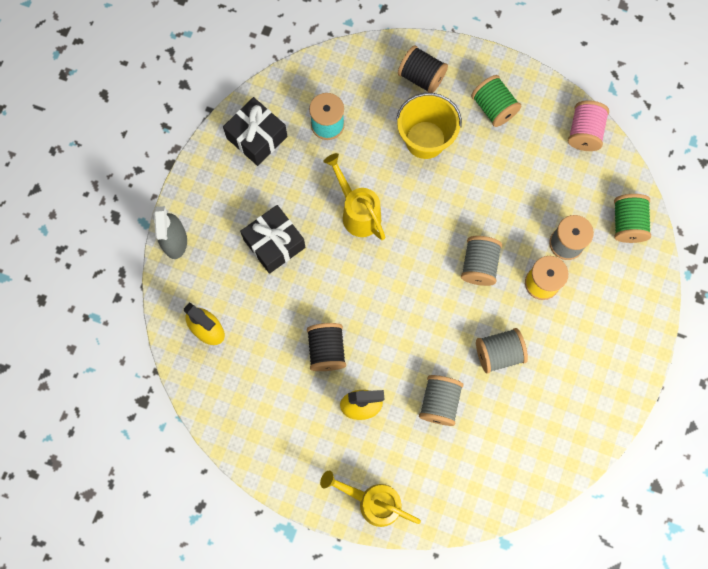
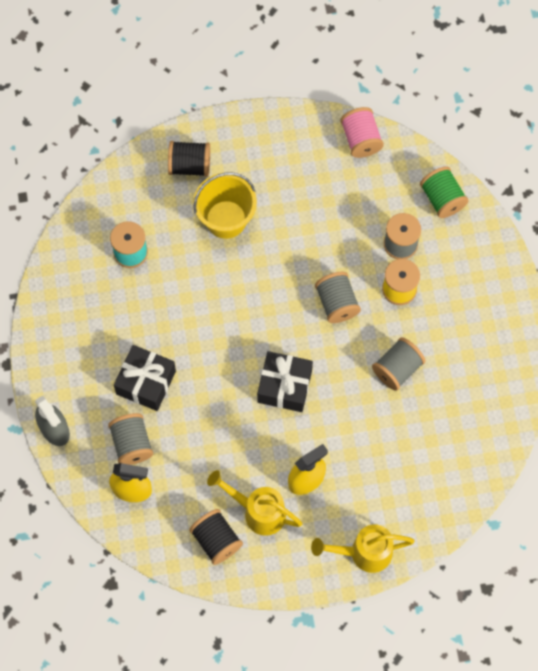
camera: 30 degrees left, 5 degrees down
(257, 137) = (73, 297): black gift -> black gift (284, 386)
(326, 350) = (248, 448): black spool -> black spool (216, 540)
(357, 212) = (203, 315): yellow watering can -> yellow watering can (257, 511)
(439, 402) = (371, 438): grey spool -> grey spool (132, 444)
(493, 108) = (269, 159): green spool -> none

